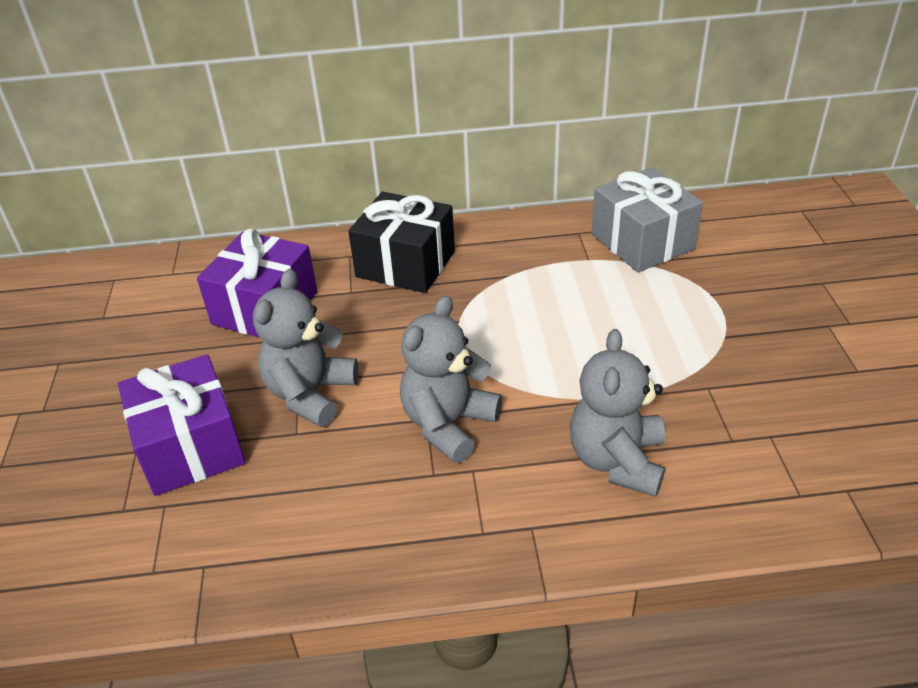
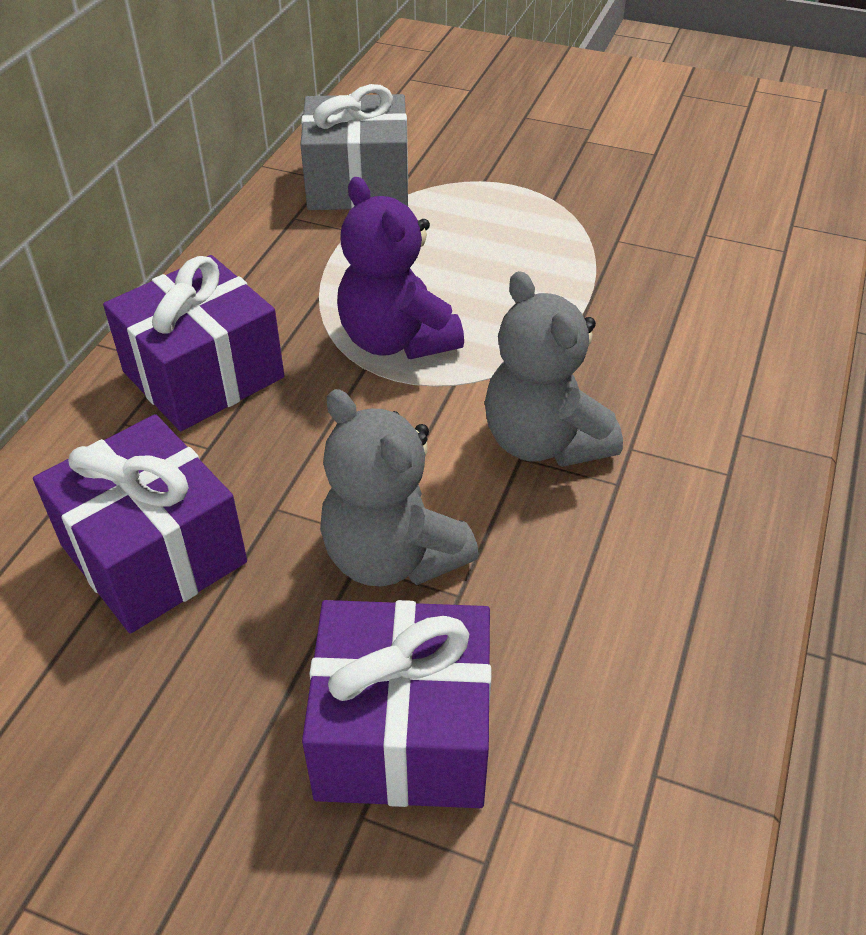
camera: 65 degrees left, 5 degrees up
(405, 264) = (203, 374): black gift -> purple gift
(495, 323) = (396, 340): none -> purple teddy bear
(617, 461) = (680, 337): grey teddy bear -> none

